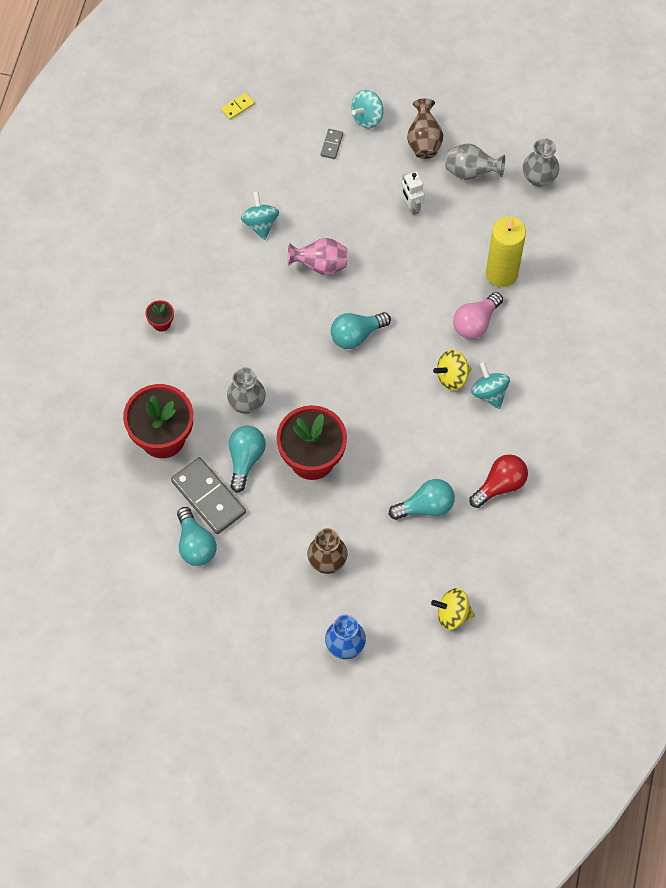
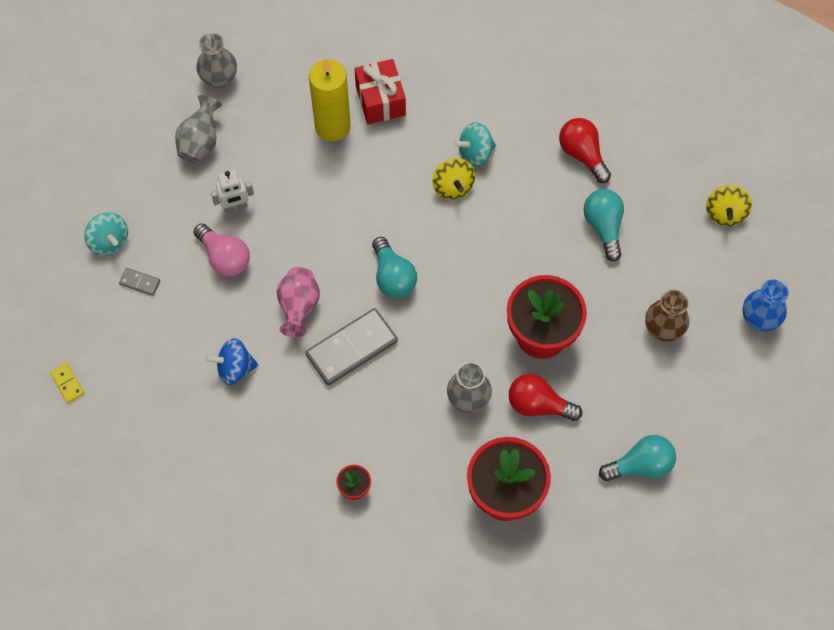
camera: 85 degrees left, 0 degrees up
(208, 497) = (583, 448): grey domino -> grey domino (352, 348)
(245, 459) = (538, 405): turquoise light bulb -> red light bulb
(260, 223) = (235, 368): turquoise spinning top -> blue spinning top
(424, 141) = (152, 185): brown vase -> none
(475, 322) = (390, 157): pink light bulb -> pink light bulb (224, 257)
(534, 309) = (380, 100): none -> red gift

